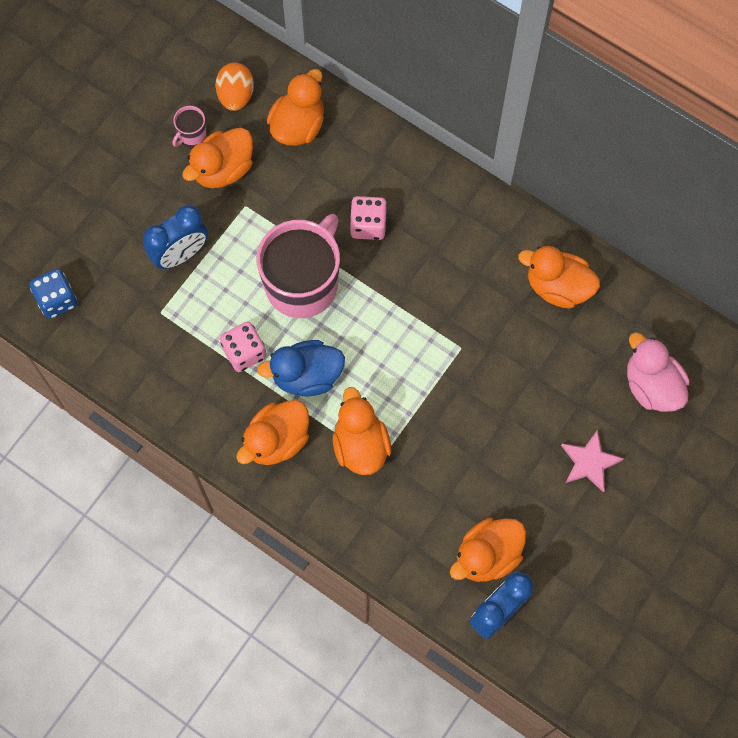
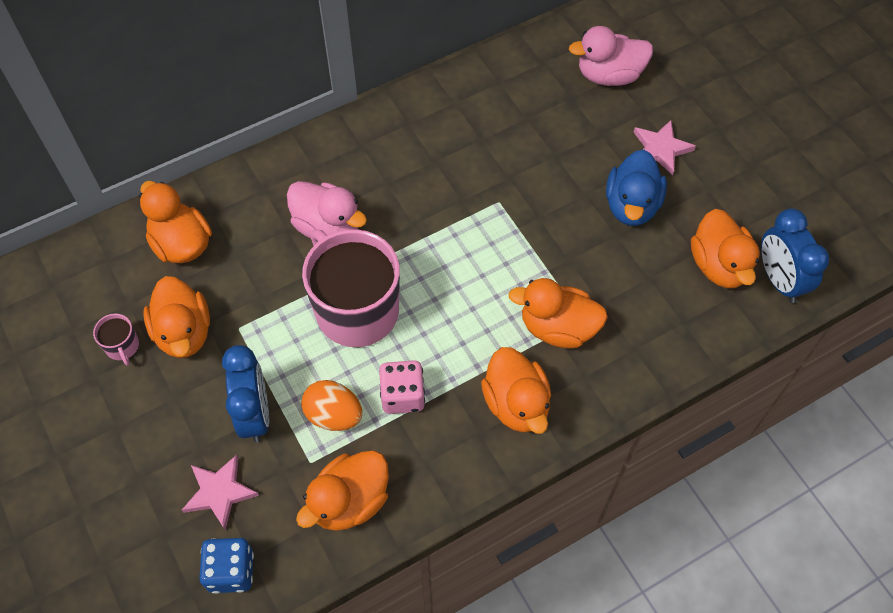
camera: 65 degrees left, 10 degrees down
(110, 262) = (220, 492): none -> pink star
(236, 96) = (109, 286): orange egg -> orange egg (334, 415)
(306, 376) = (459, 347): blue duck -> blue duck (631, 205)
(368, 225) = (328, 227): pink dice -> pink duck
(557, 287) = (478, 103): orange duck -> orange duck (349, 501)

